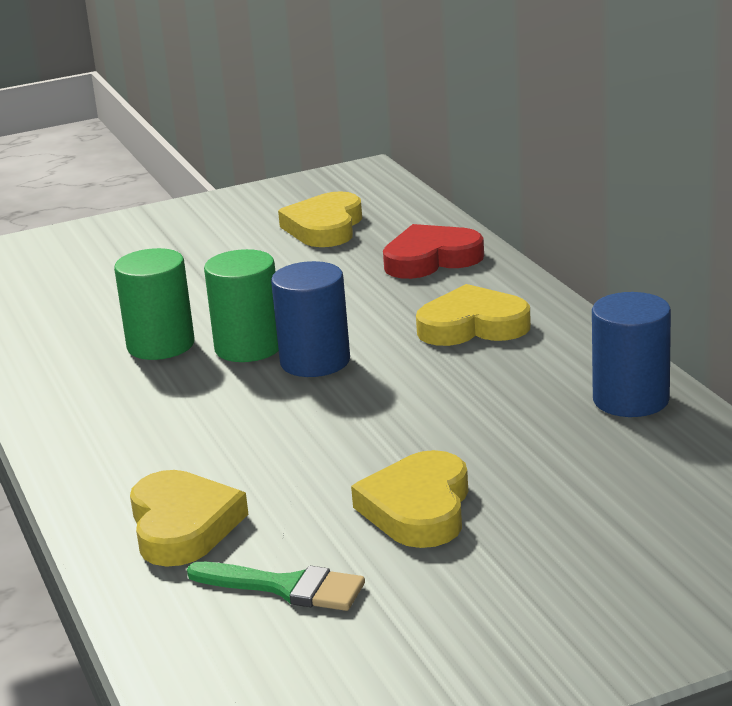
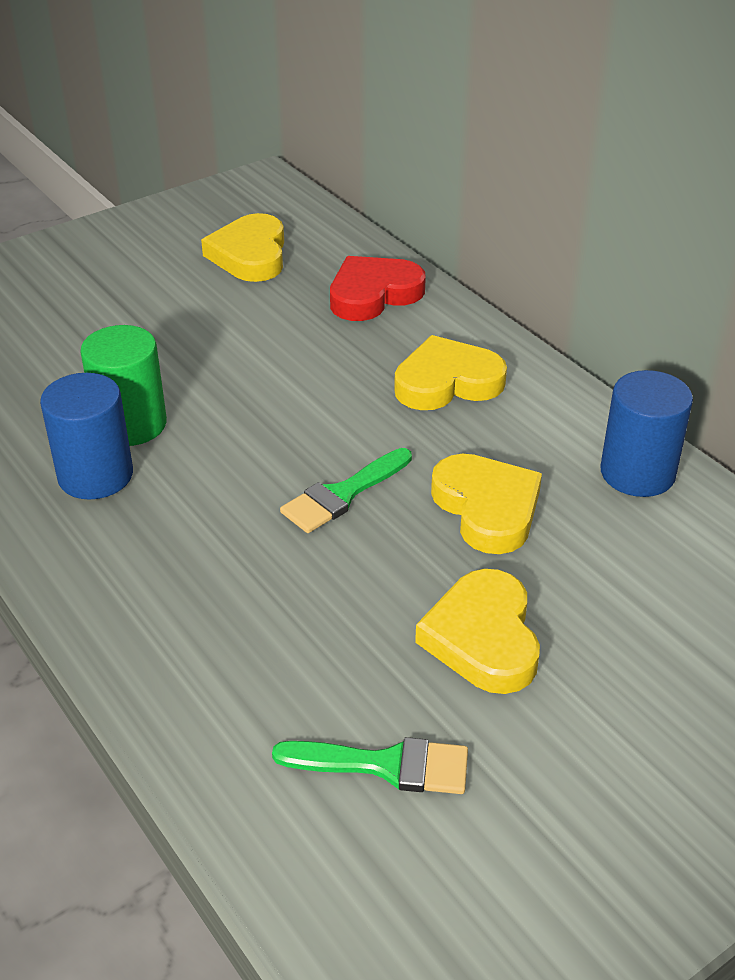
camera: 15 degrees left, 15 degrees up
(183, 526) = (243, 685): yellow heart -> yellow heart (487, 508)
(248, 347) = (227, 422): green cylinder -> none
(315, 361) = (304, 439): blue cylinder -> blue cylinder (95, 475)
(333, 402) = (342, 494): none -> green brush

